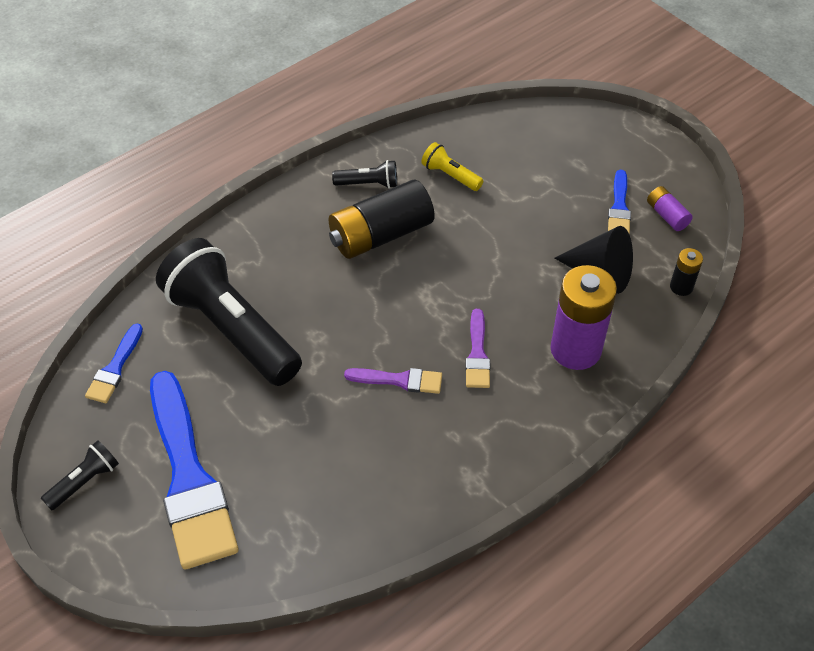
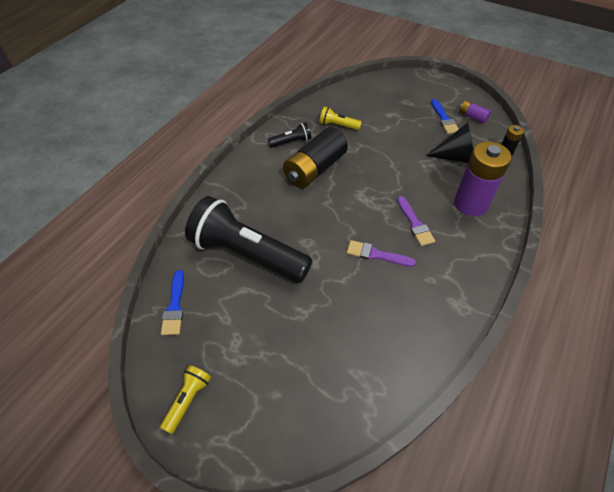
camera: 20 degrees left, 0 degrees up
(84, 481) = (188, 400): black flashlight -> yellow flashlight
(189, 478) = (267, 369): blue brush -> none
(399, 380) = (376, 254): purple brush -> purple brush turned 150 degrees counterclockwise

